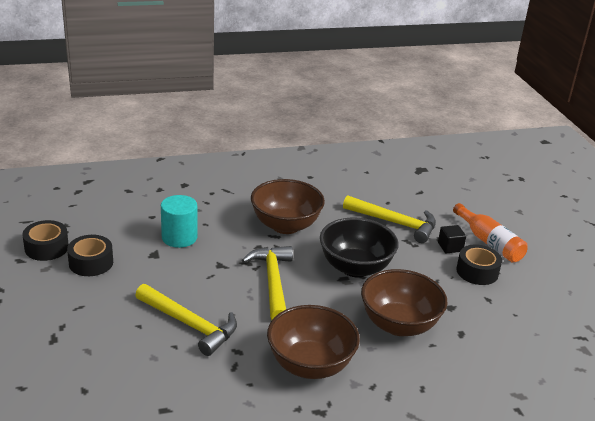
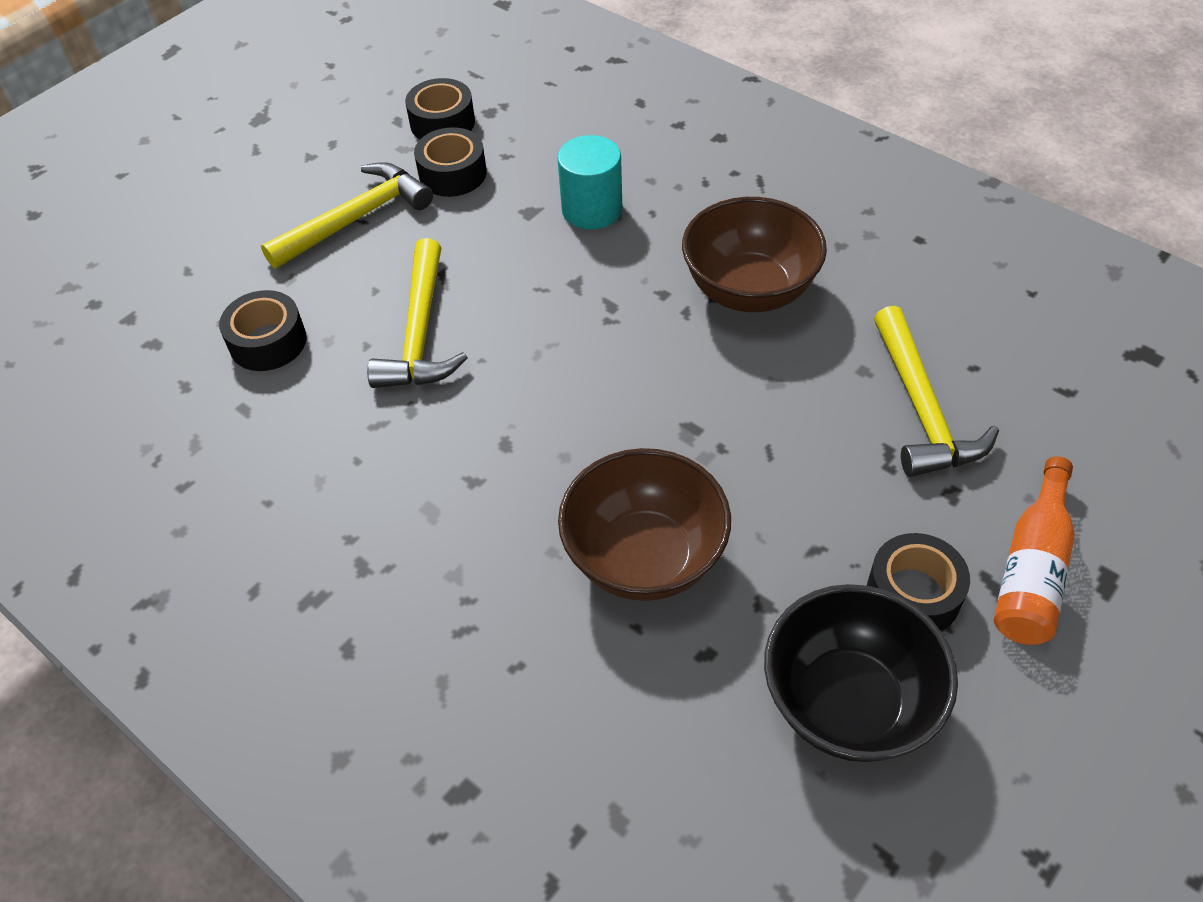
camera: 60 degrees right, 20 degrees up
(125, 379) = (268, 342): none -> black tape
(273, 282) = (595, 357): yellow hammer -> yellow hammer (356, 219)
(310, 365) = (450, 502): brown bowl -> none
(355, 267) = (734, 427): black bowl -> black bowl (848, 703)
(450, 247) = (943, 519): black cube -> none

